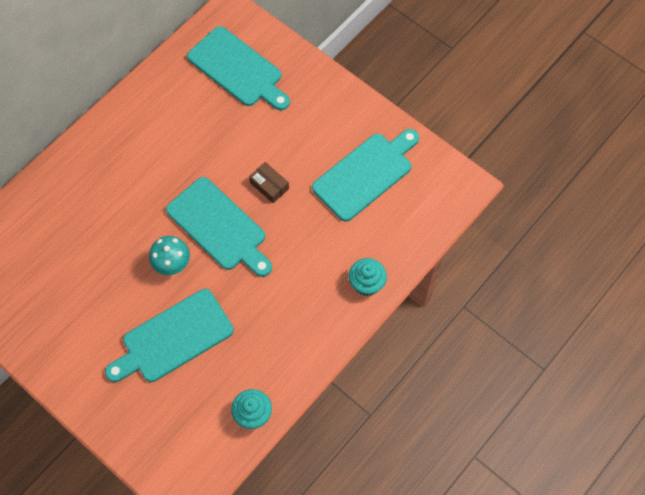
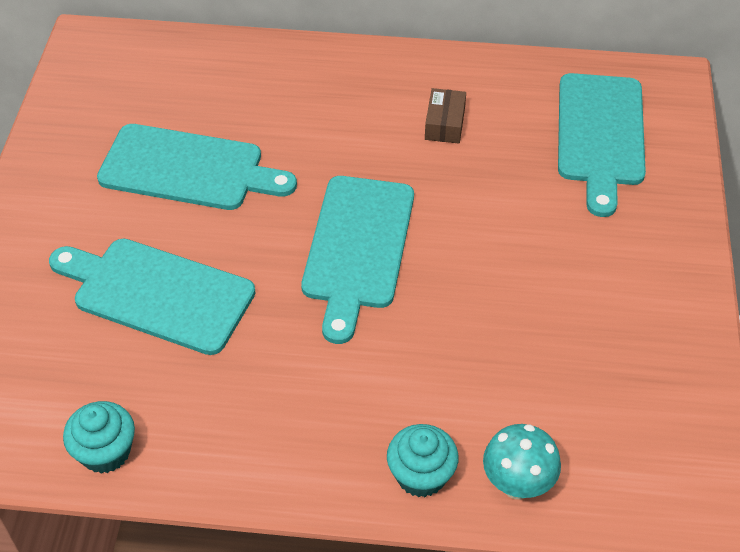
camera: 55 degrees right, 15 degrees down
(172, 265) = (261, 232): turquoise mushroom -> turquoise mushroom (517, 484)
(269, 186) = (467, 266): brown box -> brown box (444, 124)
(365, 174) = (594, 367): turquoise cutting board -> turquoise cutting board (188, 169)

